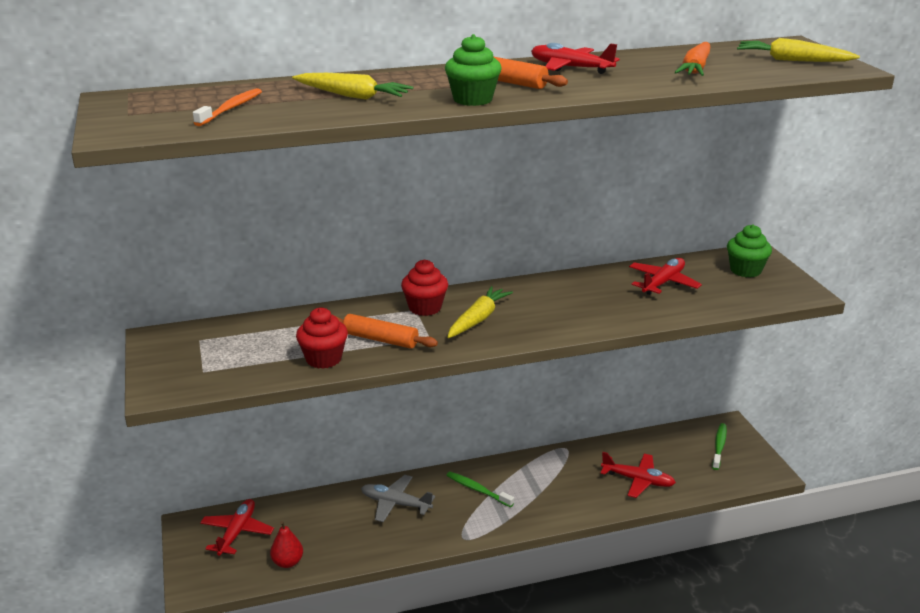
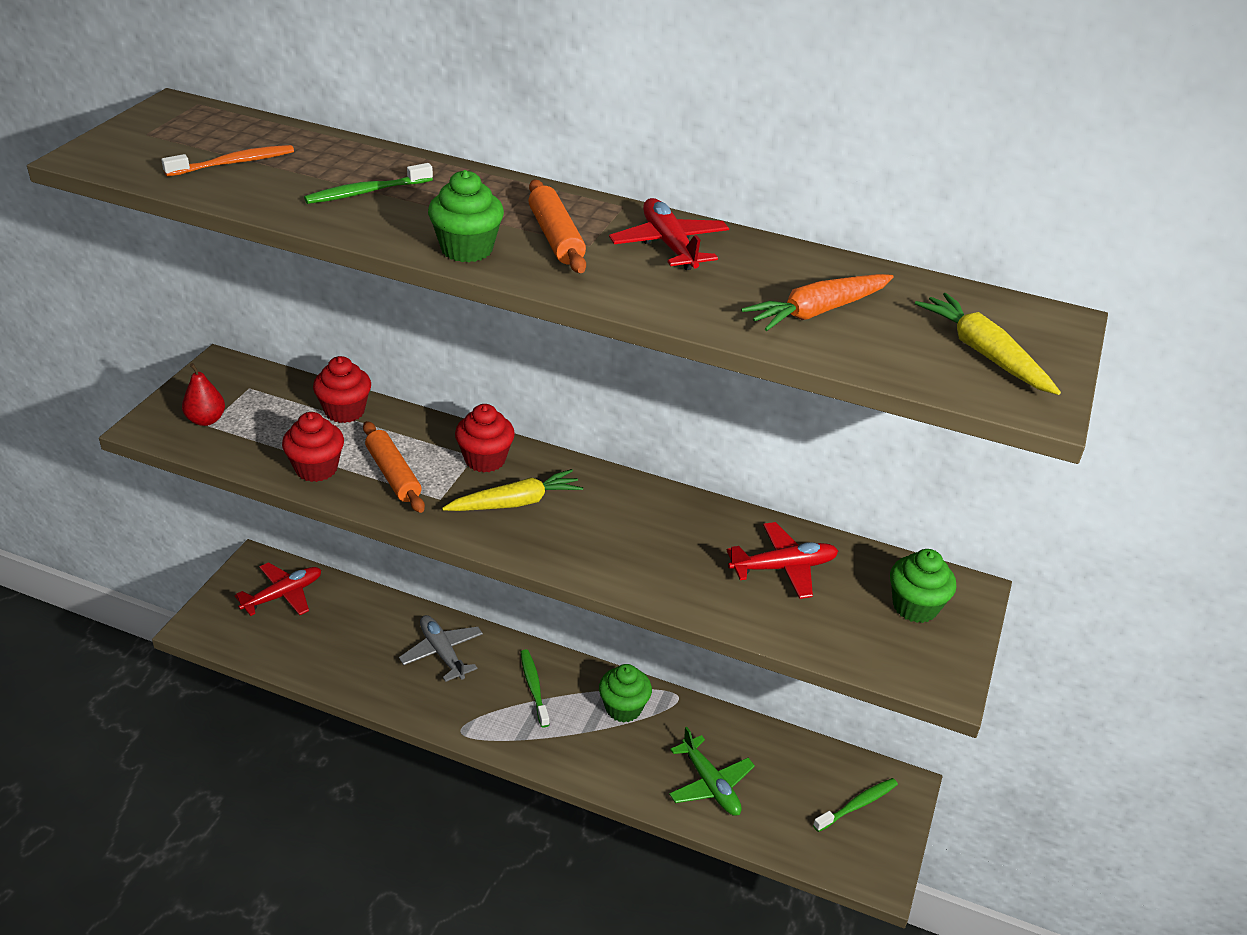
camera: 35 degrees right, 10 degrees up
(287, 562) = (289, 652): red pear -> red pear (206, 420)
(292, 323) = (345, 411): none -> red cupcake
(352, 96) = (366, 192): yellow carrot -> green toothbrush
(543, 471) = (623, 708): none -> green cupcake
(638, 480) = (710, 784): red plane -> green plane

